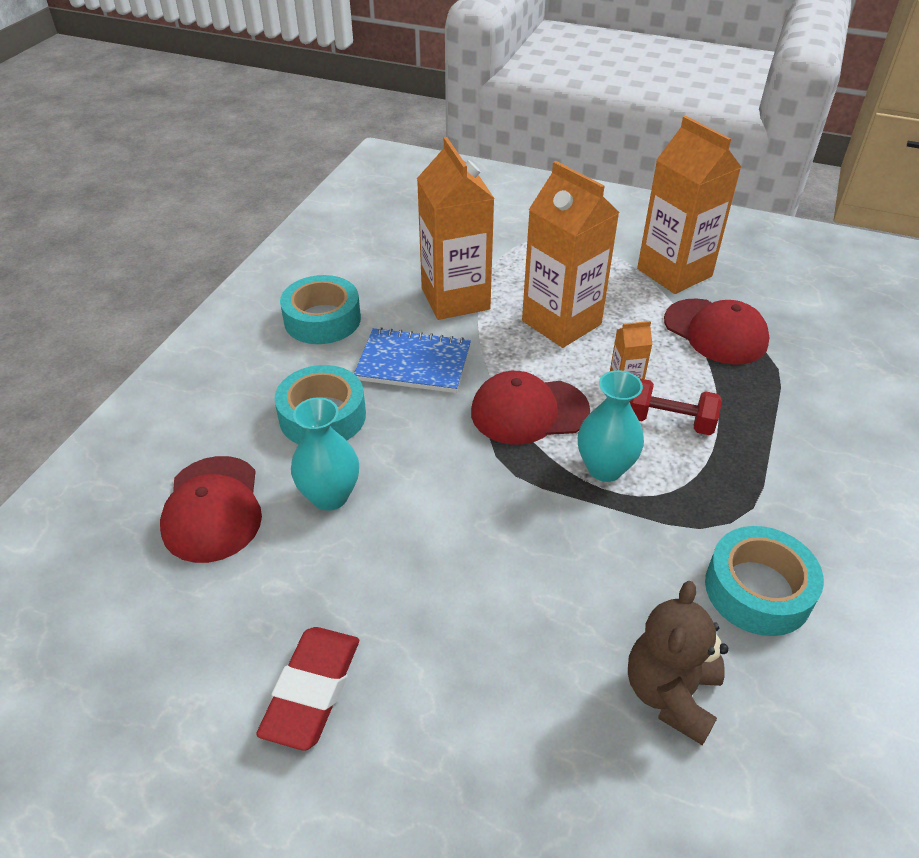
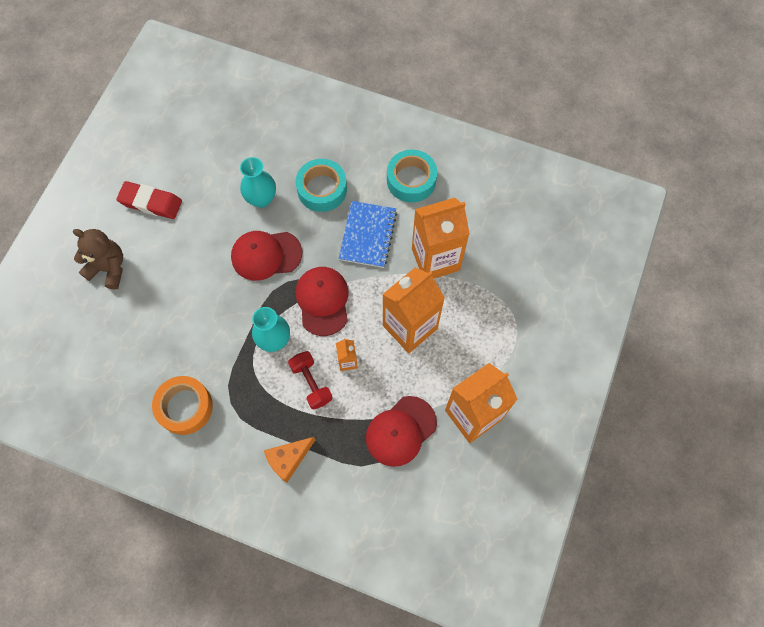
camera: 90 degrees right, 25 degrees up
(213, 509) = (256, 146): red cap -> red cap (266, 255)
(669, 421) = (311, 383): red dumbbell -> red dumbbell turned 45 degrees counterclockwise
(670, 693) = (132, 353): brown teddy bear -> brown teddy bear (108, 268)
(758, 589) = (185, 407): turquoise tape -> orange tape
(798, 444) = (288, 459): none -> orange cheese

